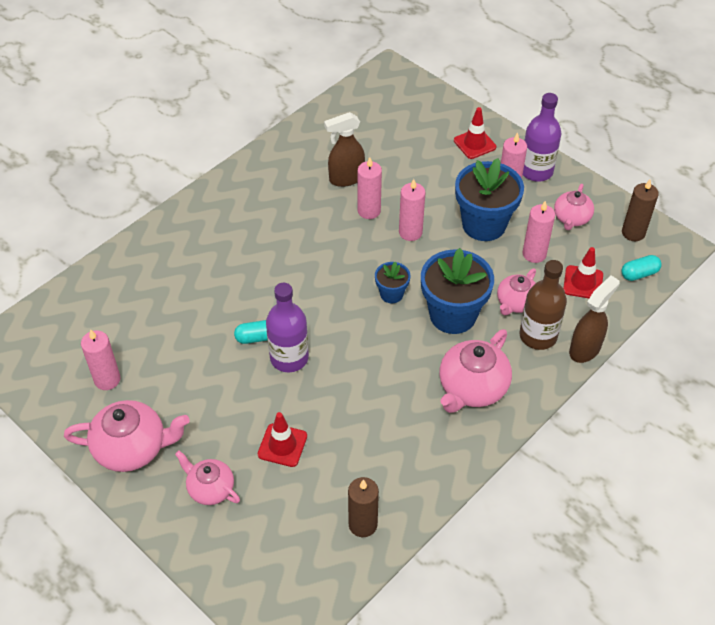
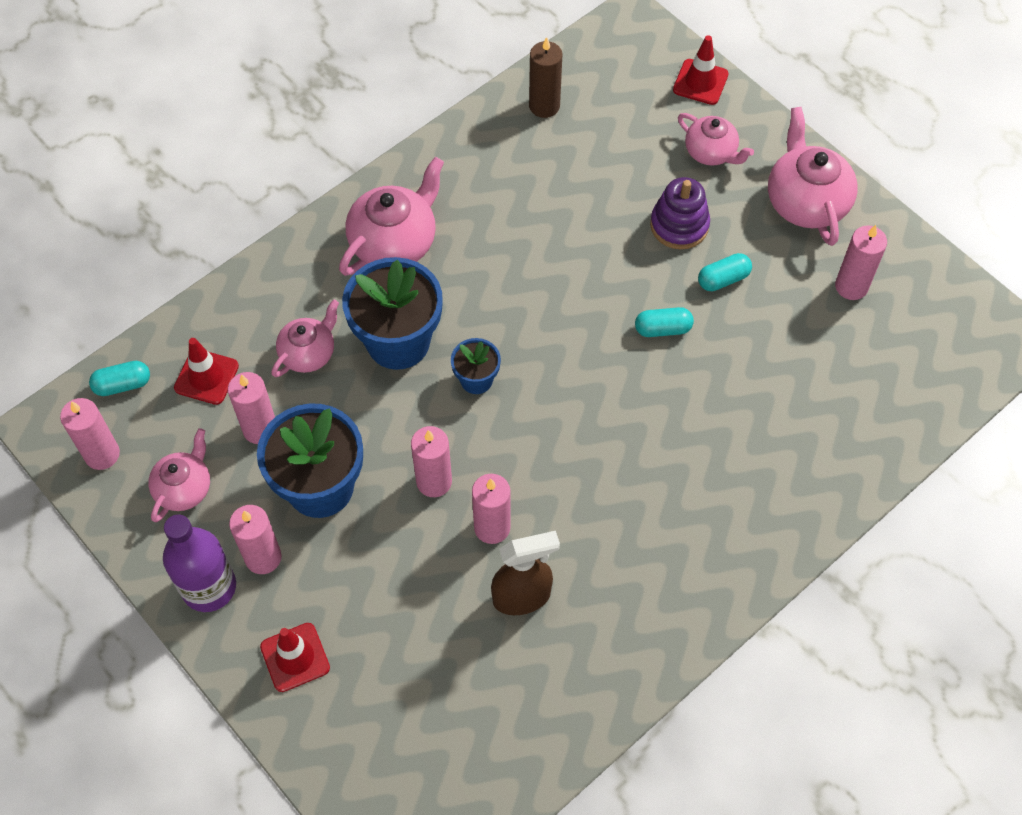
camera: 175 degrees left, 10 degrees up
(132, 448) = (806, 202): pink teapot -> pink teapot turned 75 degrees clockwise
(208, 378) = (723, 279): none -> turquoise capsule
(241, 419) = (679, 225): none -> purple stacking toy
(282, 445) = (630, 192): red traffic cone -> red traffic cone (700, 82)
(289, 358) = (620, 298): purple bottle -> none
(538, 336) = (293, 303): brown bottle -> none
(585, 349) = (238, 281): brown spray bottle -> none
(633, 233) = (102, 454): brown candle -> pink candle

